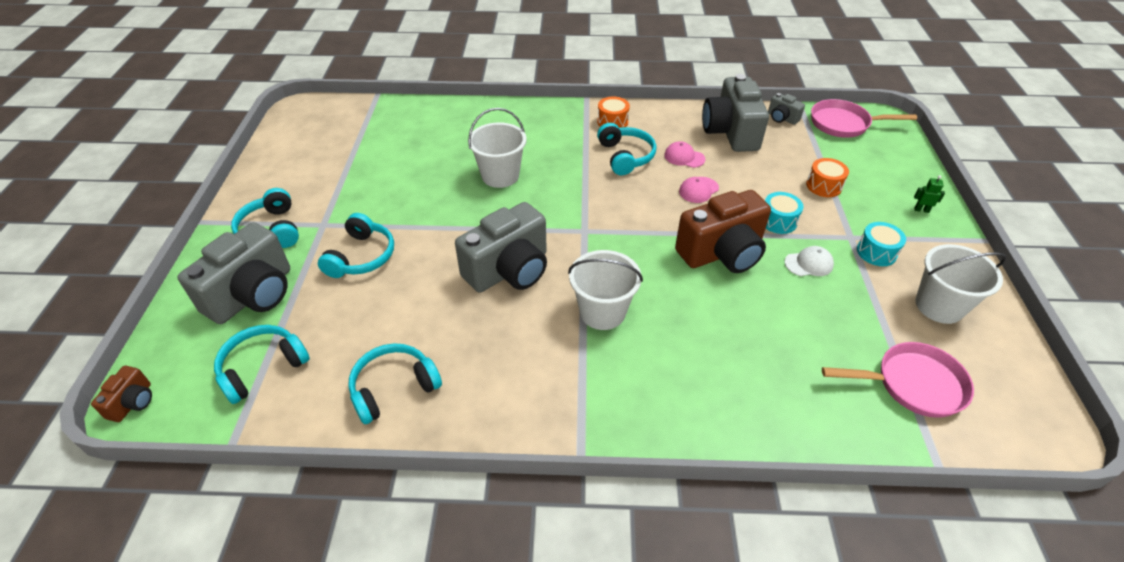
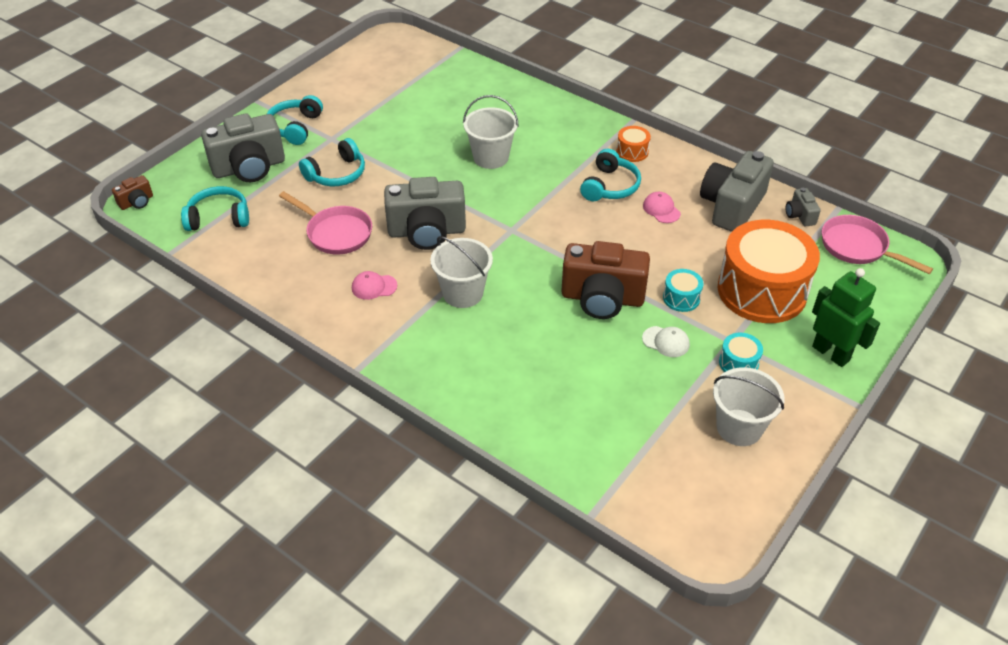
camera: 35 degrees right, 0 degrees up
(393, 388) = (282, 270): turquoise headphones -> none
(698, 190) = (641, 242): pink cap -> pink cap (374, 287)
(824, 186) = (762, 290): orange drum -> orange drum, size x2.41
(913, 384) = (640, 462): pink pan -> pink pan (336, 233)
(921, 210) = (831, 353): green robot -> green robot, size x2.50

